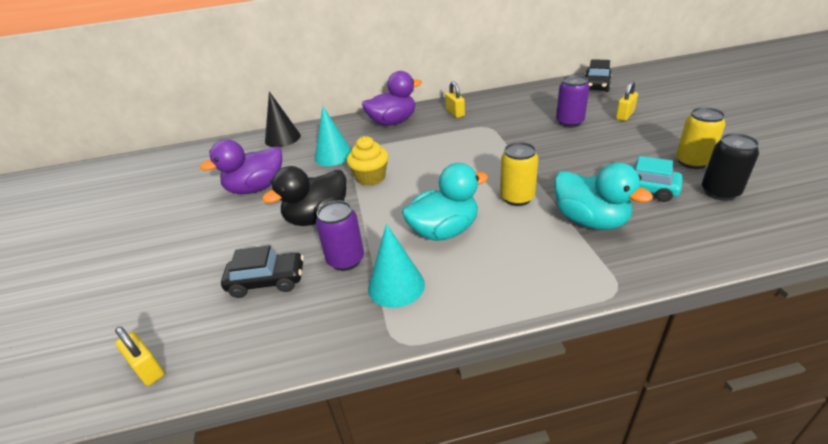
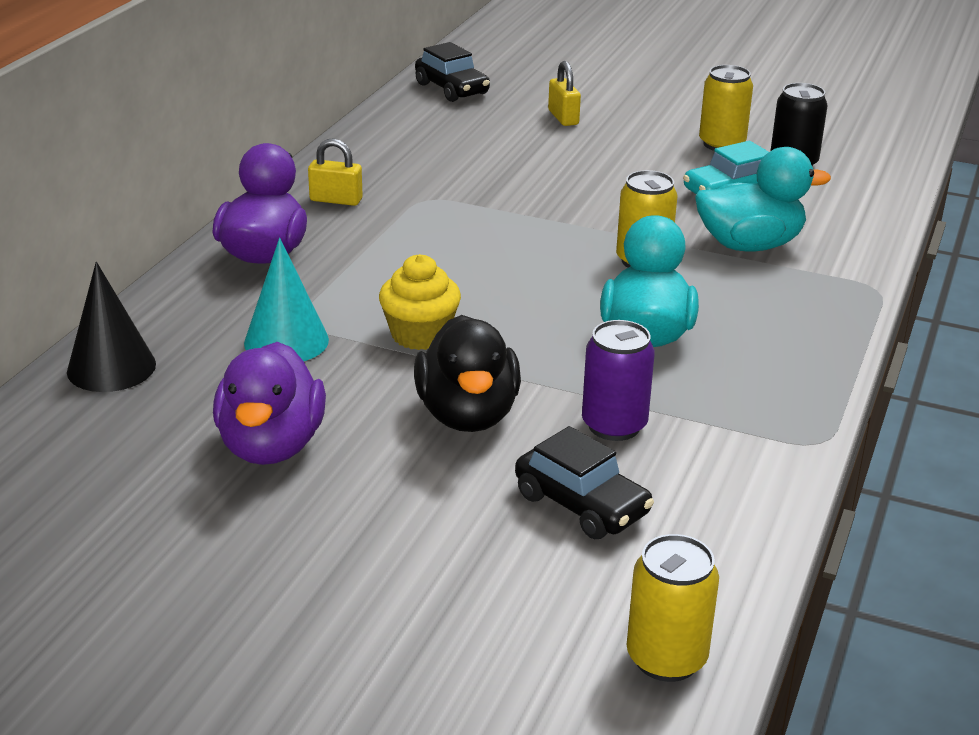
camera: 60 degrees left, 5 degrees down
(148, 369) = (666, 658): yellow padlock -> yellow can
(267, 281) = (581, 504): black car -> black car turned 105 degrees clockwise
(396, 286) = (717, 408): turquoise cone -> none
(569, 122) = (519, 151): purple can -> none

